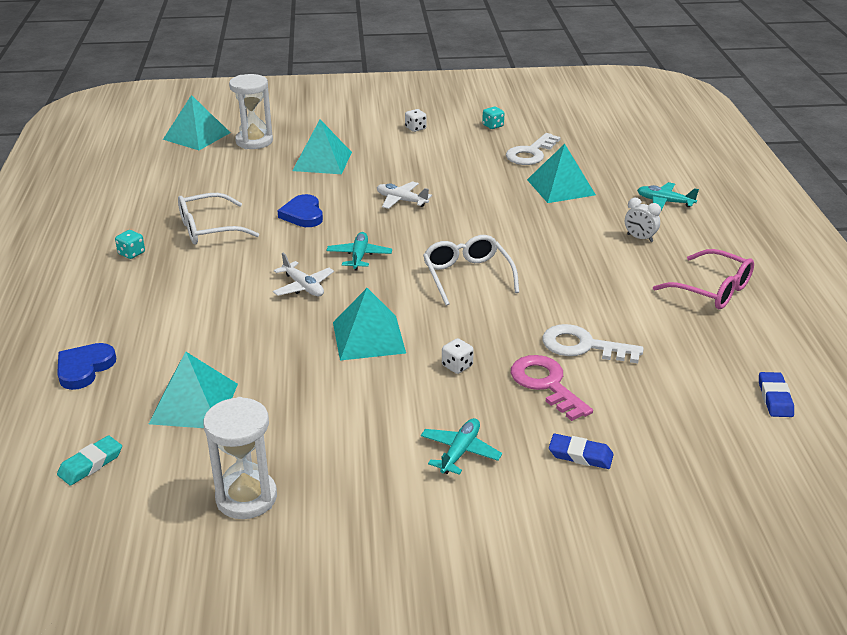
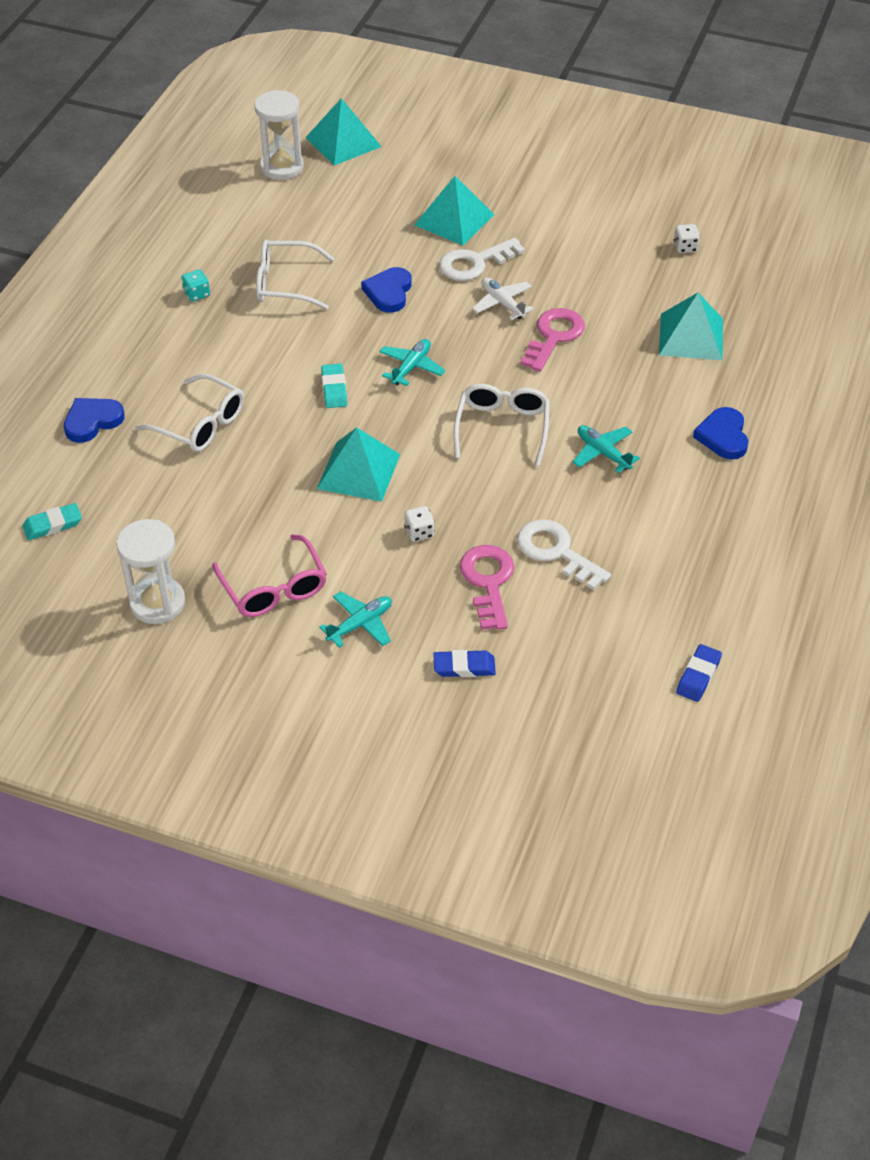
camera: 25 degrees right, 15 degrees up
(194, 403) = (164, 492): turquoise pyramid -> none
(196, 342) = (200, 424): none -> white glasses
(254, 141) = (399, 168): white hourglass -> white hourglass (282, 167)
(303, 286) = (334, 389): white plane -> turquoise eraser
(415, 128) = (589, 197): white dice -> white dice (685, 247)
(458, 211) = (553, 336): none -> pink key
(493, 126) = (681, 218): turquoise dice -> none
(531, 153) = (695, 275): white key -> white key (475, 263)
(580, 455) = (464, 667): blue eraser -> blue eraser turned 45 degrees counterclockwise
(640, 238) = (723, 436): white clock -> blue heart
(665, 202) = (793, 394): turquoise plane -> turquoise plane (603, 453)
(712, 290) = (745, 529): pink glasses -> pink glasses (274, 588)

